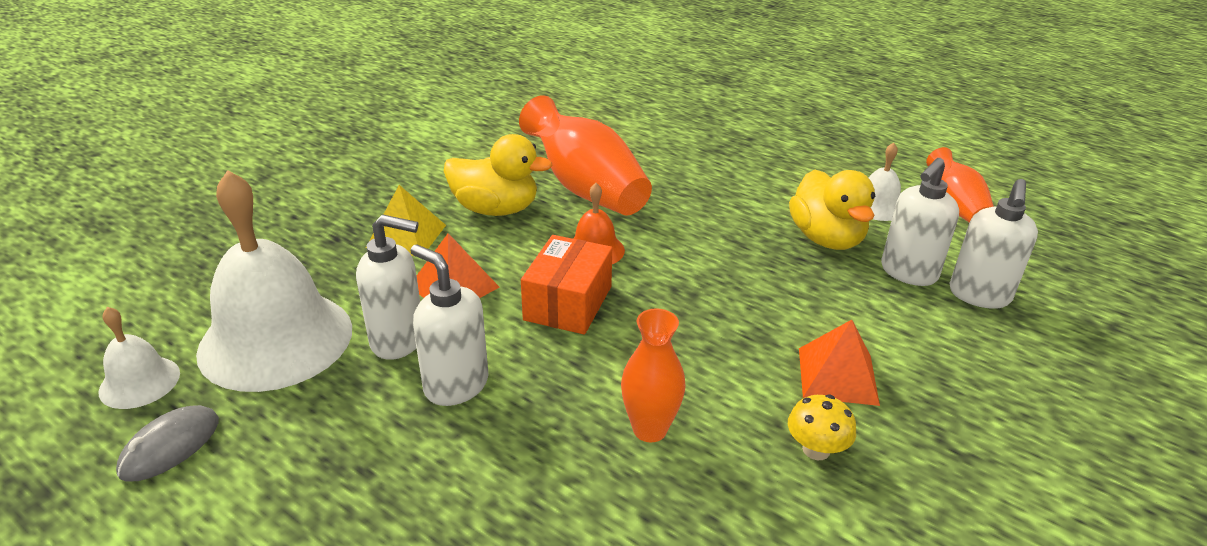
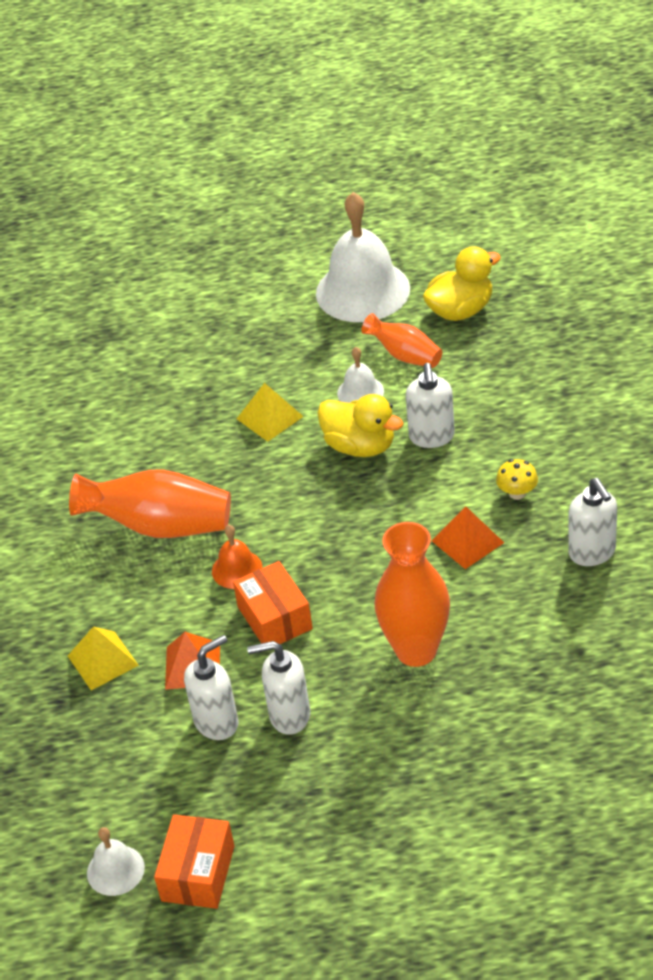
camera: 40 degrees left, 10 degrees up
(170, 446) = (198, 873): grey mouse -> orange box
(276, 339) = (146, 784): white bell -> white bell (362, 290)
(496, 209) = (127, 592): yellow duck -> yellow duck (460, 310)
(650, 429) = (416, 650): orange vase -> orange vase, size x1.72
(773, 178) = (269, 417): none -> yellow pyramid
(816, 449) = (501, 593): yellow mushroom -> yellow mushroom (517, 493)
(979, 295) = (483, 424): white soap dispenser -> white soap dispenser (592, 553)

